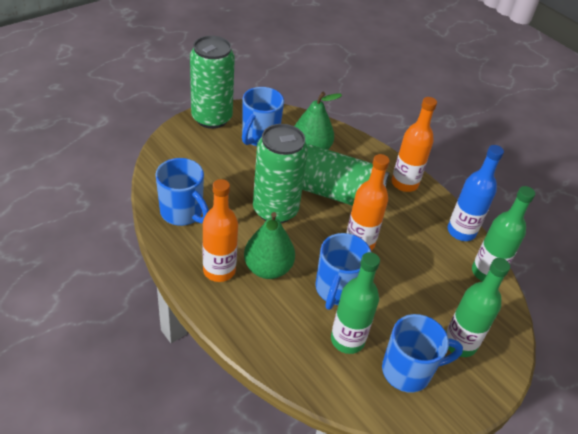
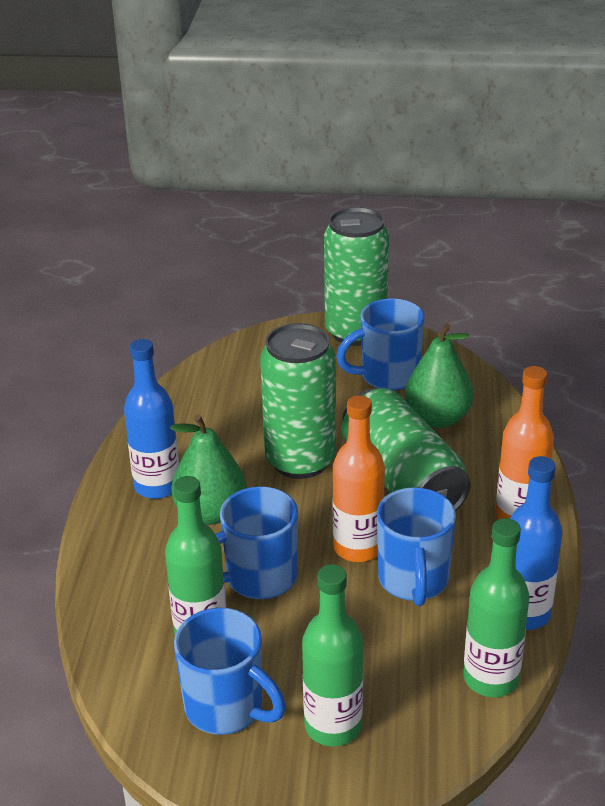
camera: 50 degrees right, 10 degrees down
(182, 213) = (193, 412): blue mug -> blue mug (413, 581)
(219, 270) = (157, 486): orange bottle -> blue bottle

